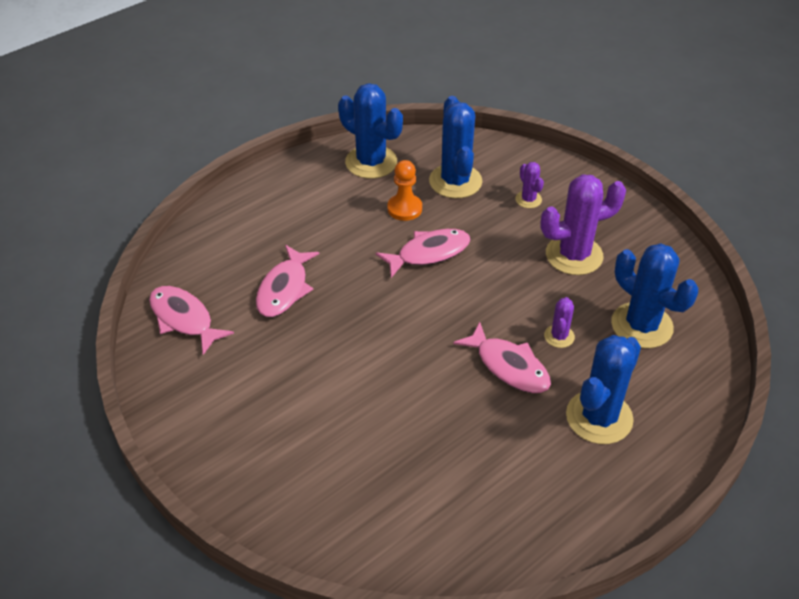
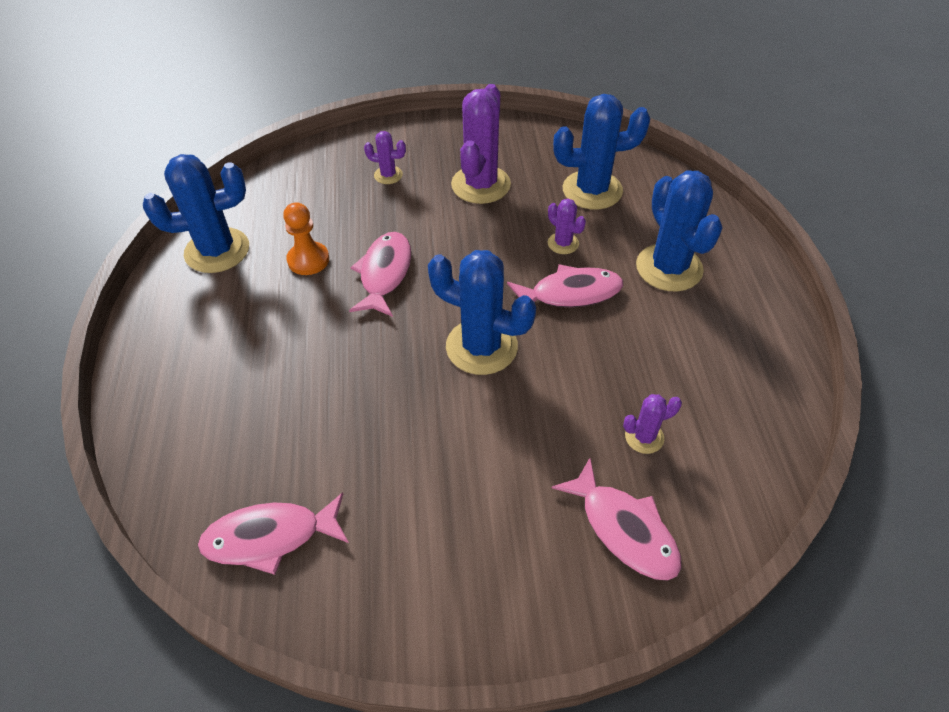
camera: 55 degrees left, 5 degrees up
(284, 289) = (318, 414): pink fish -> pink fish (624, 529)
(406, 475) = (644, 437): none -> purple cactus
(455, 181) = (313, 207): blue cactus -> blue cactus (481, 347)

